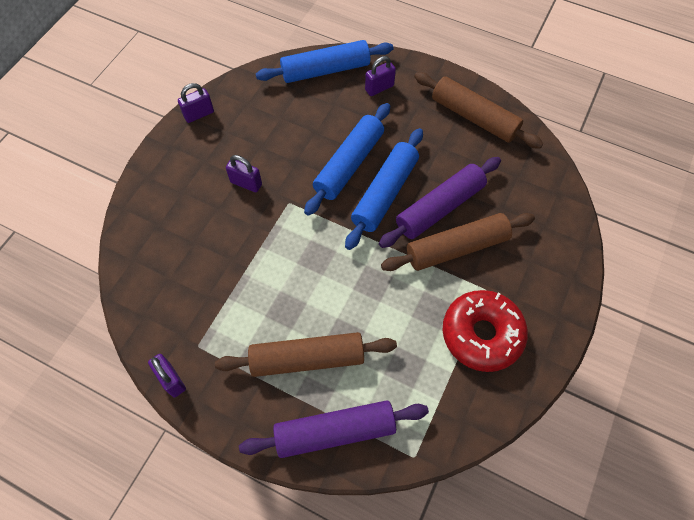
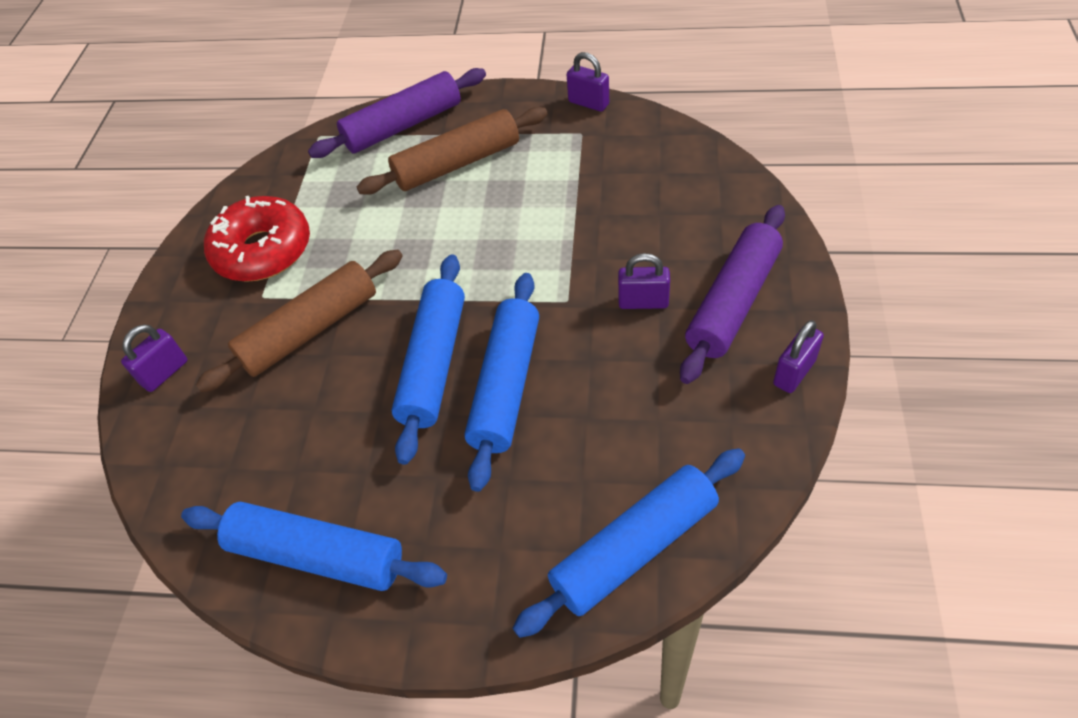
camera: 165 degrees right, 10 degrees down
(379, 88) = (513, 549): purple padlock -> purple padlock (165, 373)
(440, 208) = (345, 373): purple rolling pin -> purple rolling pin (733, 302)
(474, 117) = (317, 554): brown rolling pin -> blue rolling pin

